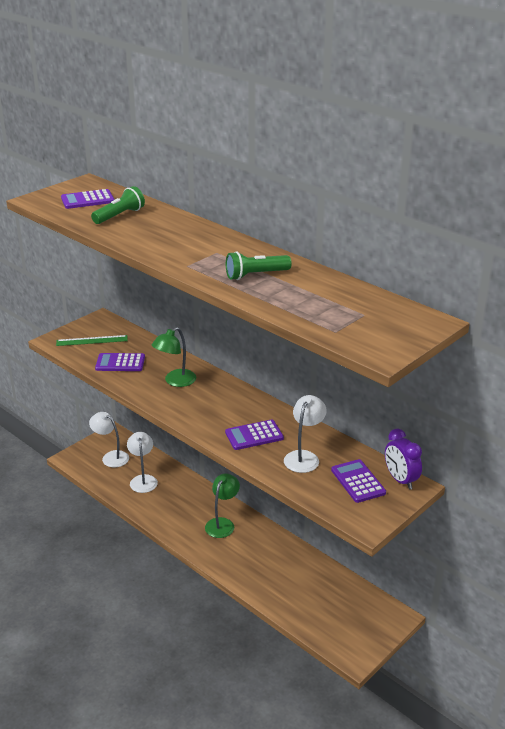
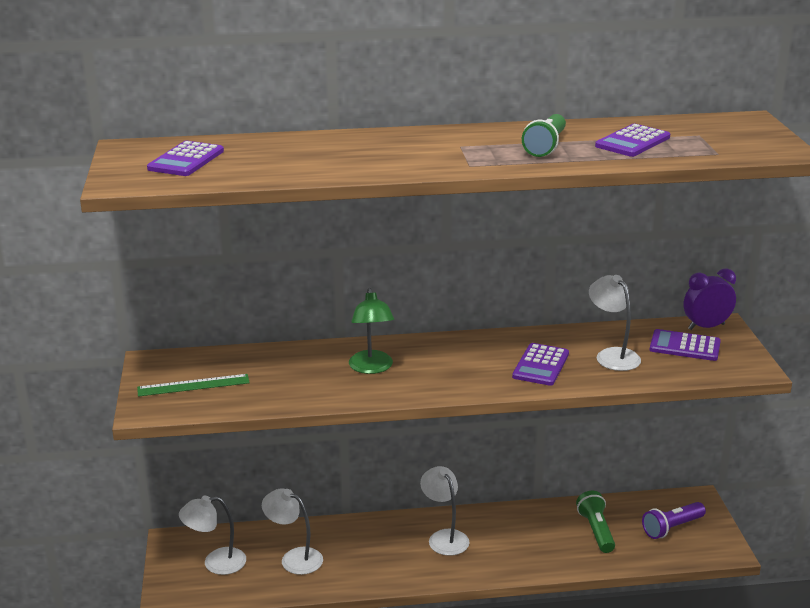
camera: 50 degrees left, 5 degrees down
(92, 340) = (193, 385): green ruler -> green ruler turned 45 degrees clockwise
(119, 216) = (270, 158): green flashlight -> green flashlight (596, 530)
(120, 363) = (277, 386): purple calculator -> purple calculator (633, 142)
(222, 523) = (444, 537): green lamp -> white lamp
(348, 618) = (672, 528): none -> purple flashlight
(400, 480) = (706, 327): purple clock -> purple clock turned 150 degrees clockwise

